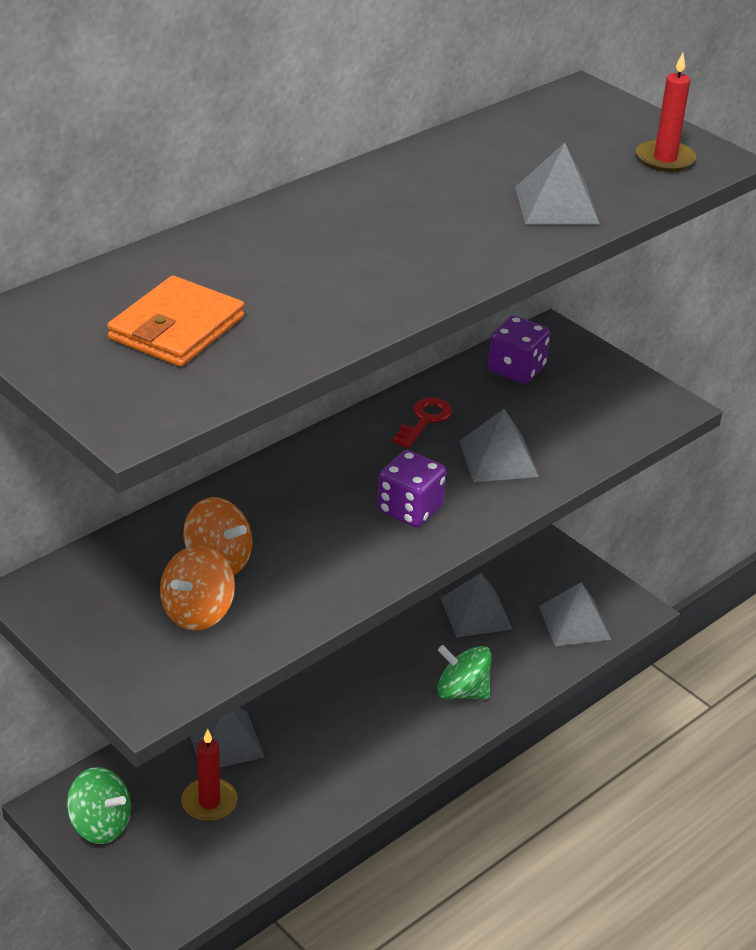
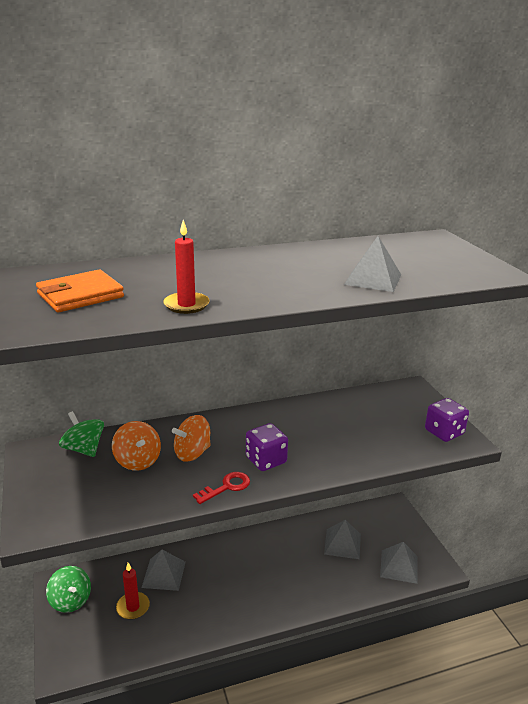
camera: 25 degrees right, 10 degrees down
(197, 612) = (103, 485): orange spinning top -> orange spinning top (192, 453)
(425, 420) = (308, 415): red key -> red key (226, 487)
(462, 691) = (310, 587): green spinning top -> green spinning top (84, 449)
(498, 458) = (338, 445): grey pyramid -> none
(516, 369) = (380, 401): purple dice -> purple dice (444, 432)
(665, 159) = (465, 270): red candle -> red candle (186, 305)

